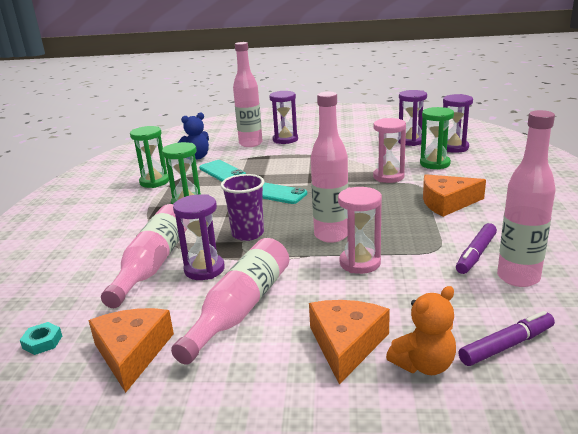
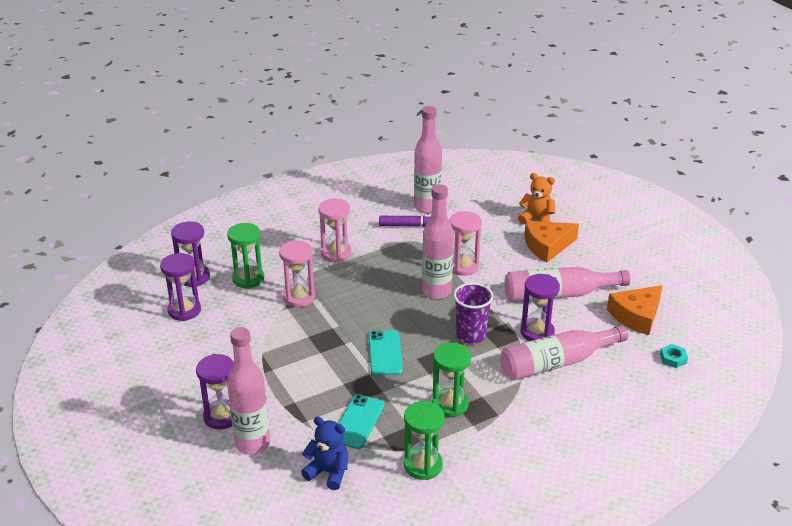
camera: 125 degrees left, 10 degrees up
(447, 203) = (336, 253): orange cheese -> pink hourglass
(506, 346) = (497, 201): purple marker -> none

